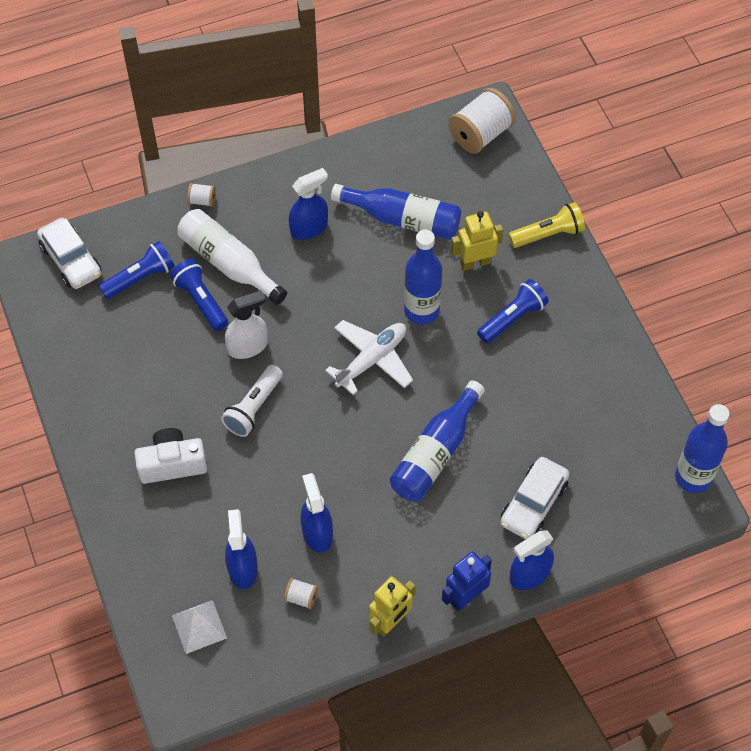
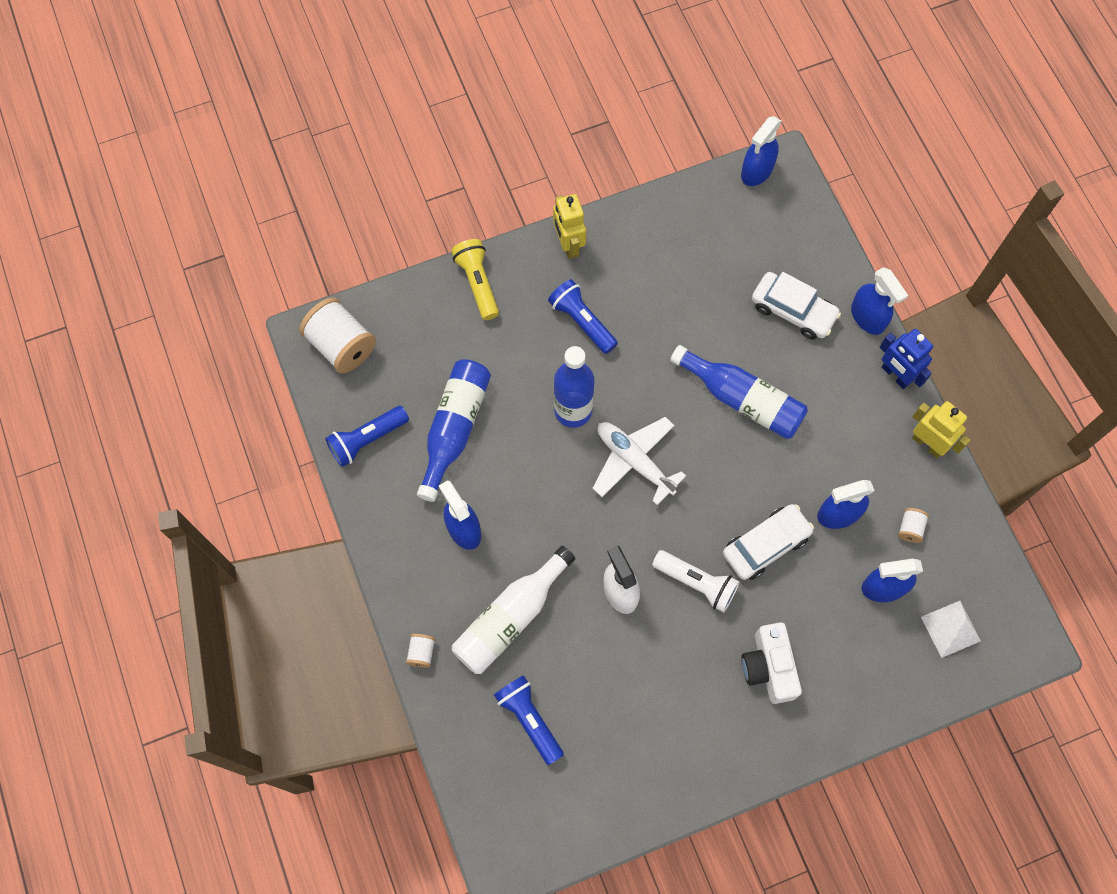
camera: 90 degrees left, 10 degrees up
(71, 260) = (503, 806): white car -> white car (766, 545)
(201, 301) = (560, 647): blue flashlight -> blue flashlight (367, 440)
(475, 262) = (512, 356): yellow robot -> yellow robot (568, 245)
(693, 477) = (756, 171): blue bottle -> blue spray bottle

